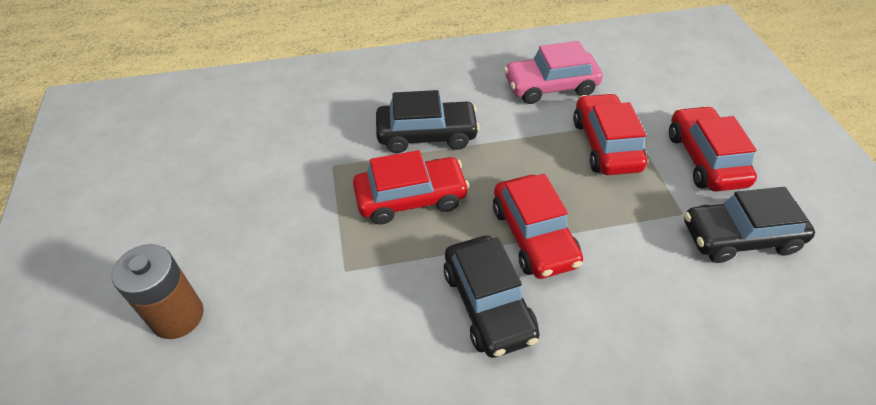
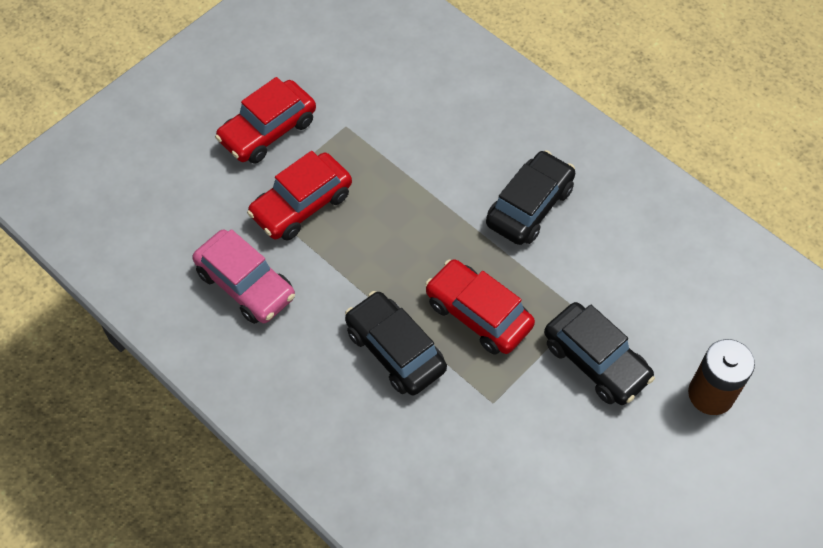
camera: 125 degrees left, 10 degrees up
(534, 235) = (446, 208): red car -> none
(739, 237) = (344, 86): black car -> black car (596, 361)

